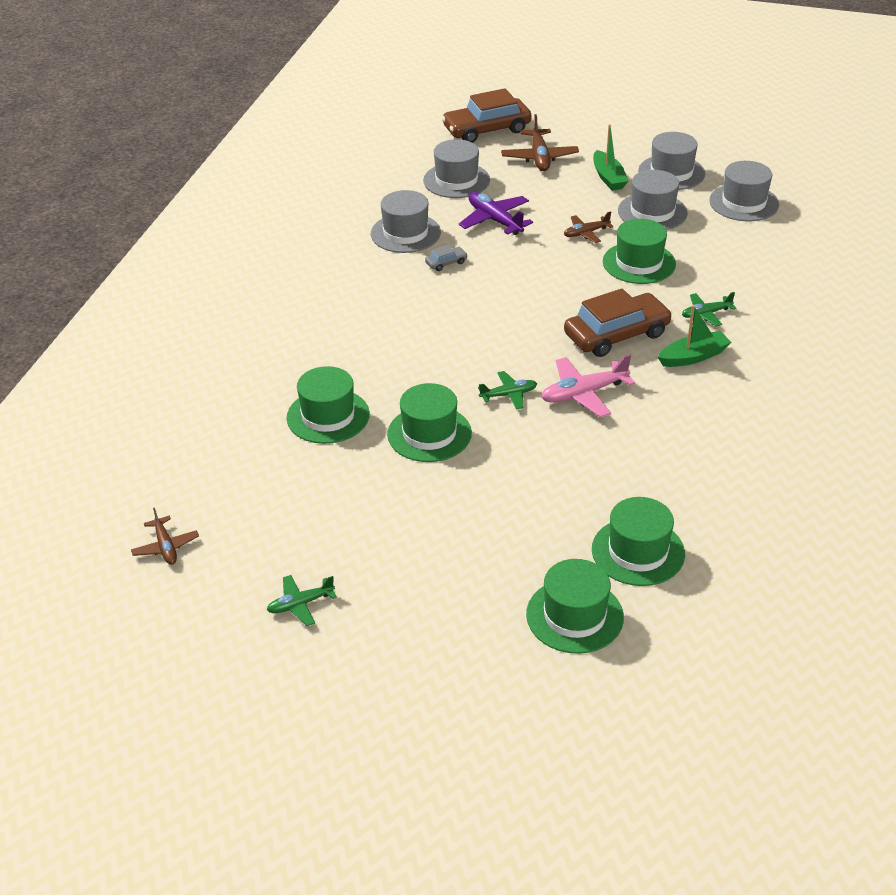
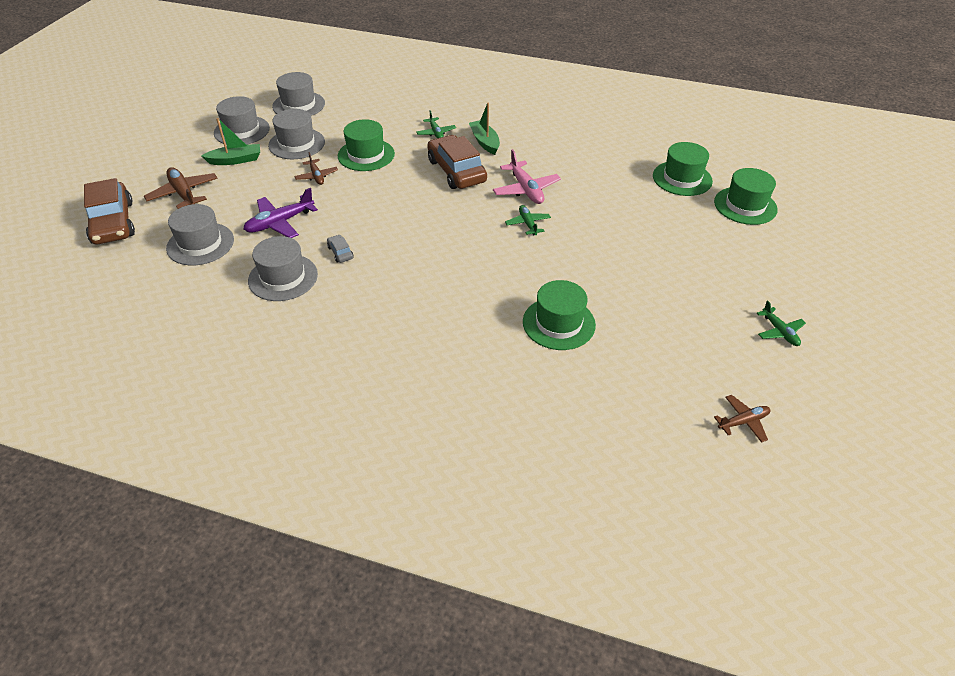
camera: 90 degrees left, 5 degrees up
(429, 434) = (577, 265): green hat -> none
(539, 157) = (183, 194): brown plane -> brown plane turned 120 degrees counterclockwise

